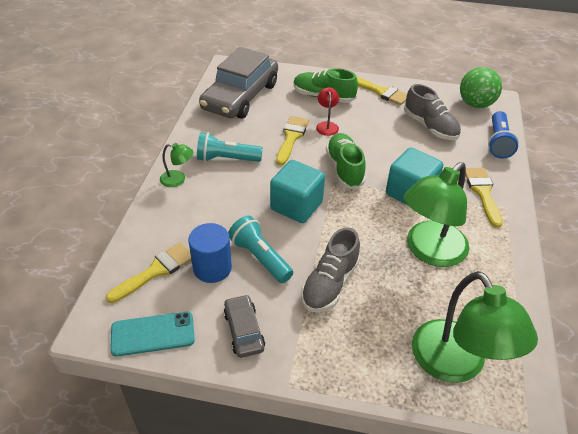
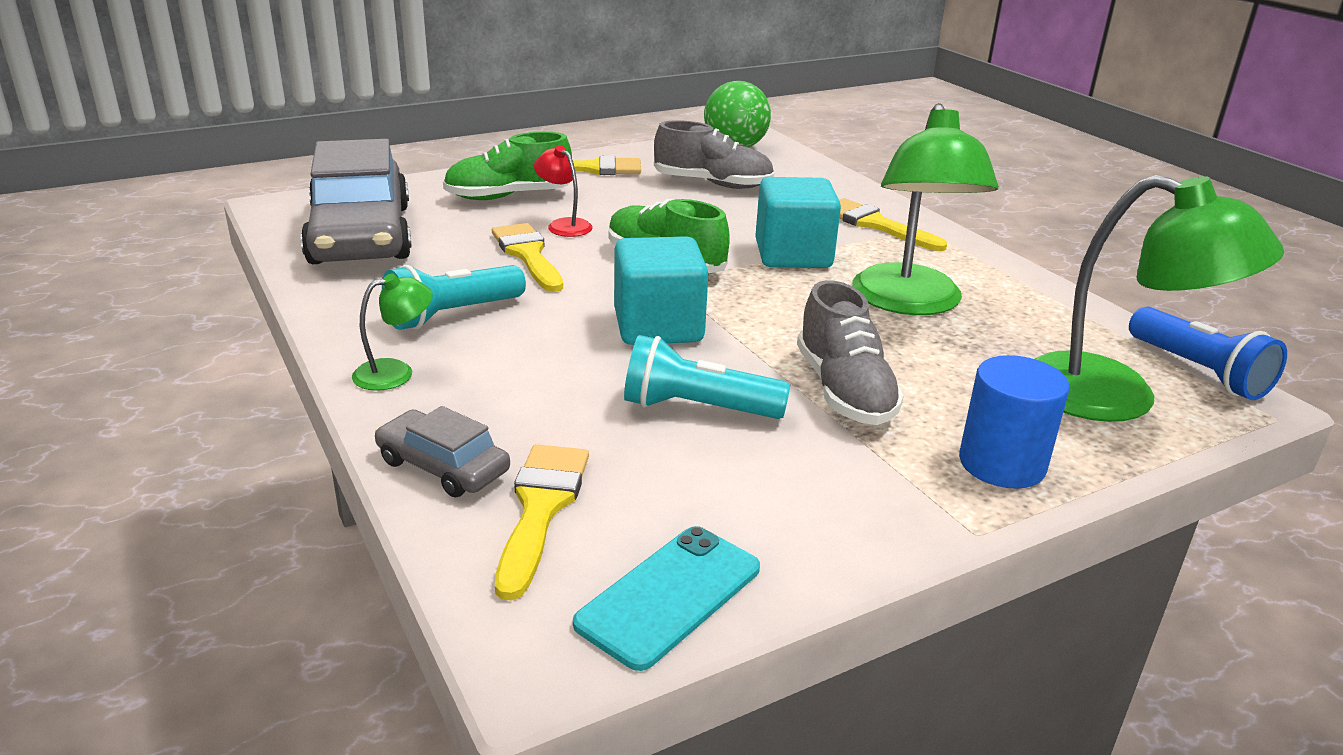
camera: 40 degrees left, 15 degrees down
(212, 268) = (638, 456): blue cylinder -> blue cylinder (1002, 464)
(244, 330) = (812, 506): grey car -> grey car (443, 466)
(498, 142) = (818, 174): blue flashlight -> blue flashlight (1198, 372)

